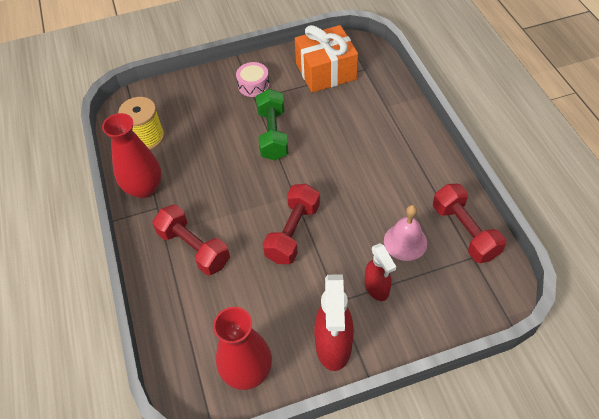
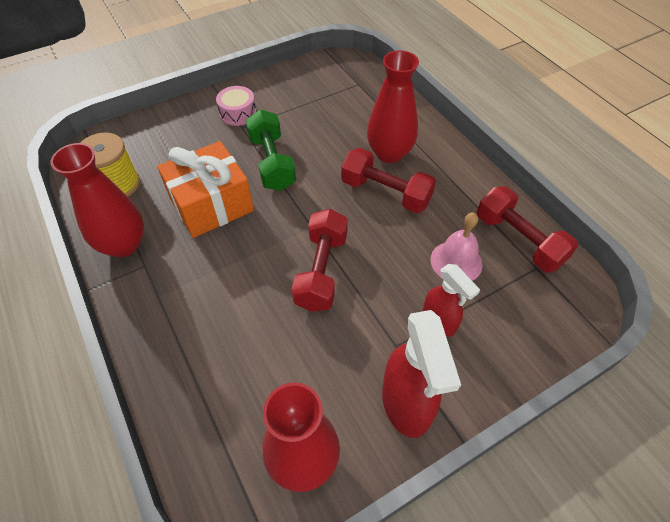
camera: 15 degrees left, 0 degrees up
(194, 248) = (201, 309): red dumbbell -> red dumbbell (385, 193)
(326, 71) = (317, 91): orange gift -> orange gift (211, 204)
(374, 138) = (389, 153): none -> red vase

